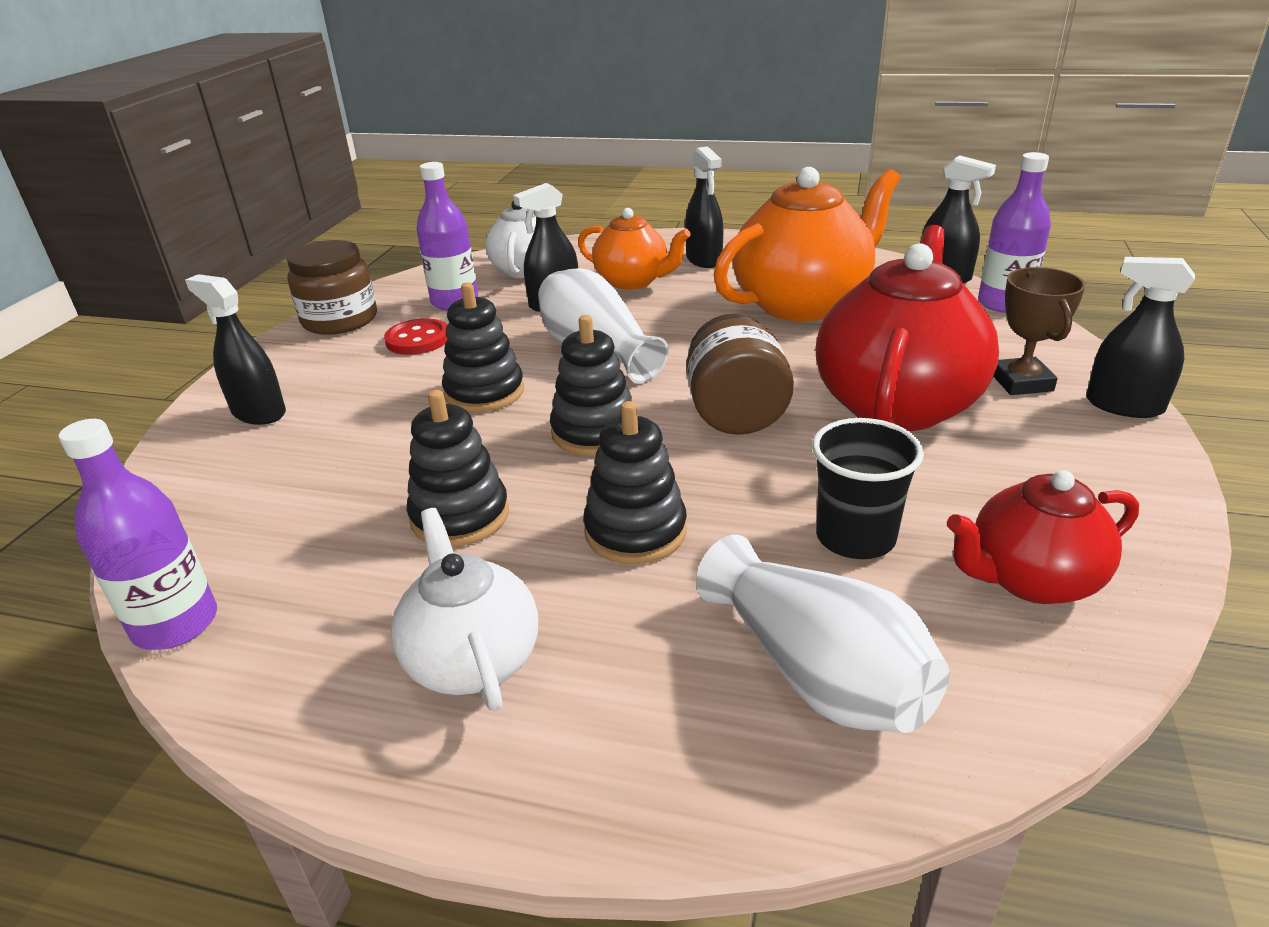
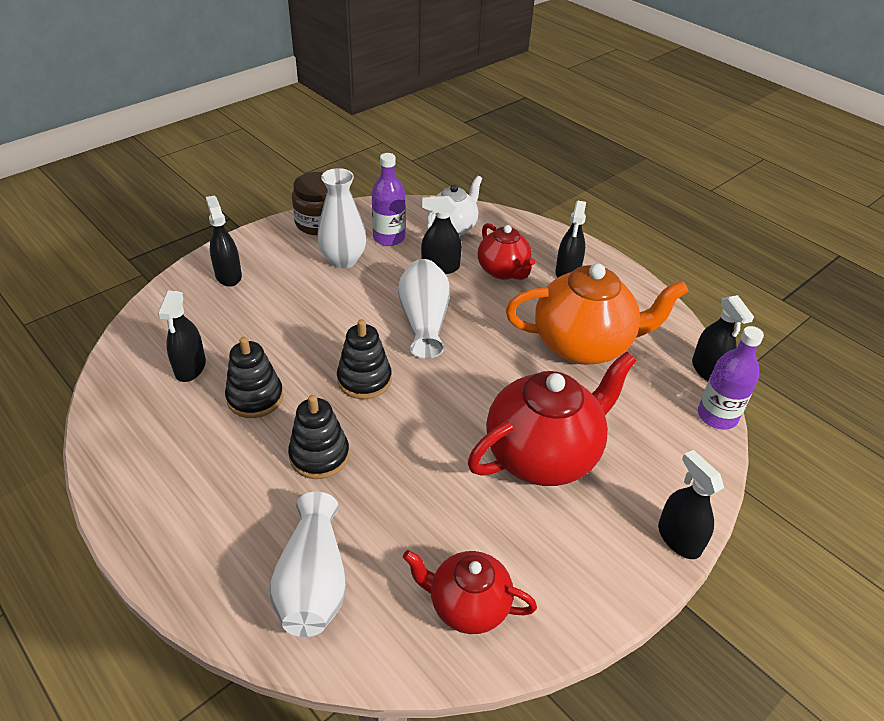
camera: 30 degrees right, 10 degrees up
(175, 624) = (104, 390): purple bottle -> none
(310, 530) = (190, 367): none -> black spray bottle
(418, 340) = (343, 260): red button -> white vase
(472, 659) = (190, 481): white teapot -> none
(484, 392) = (339, 320): black stacking toy -> none
(633, 281) = (503, 271): orange teapot -> red teapot
(735, 414) = (447, 409): brown jar -> none
(855, 537) = (414, 525): black cup -> none
(1021, 382) = (639, 484): brown trophy -> none

